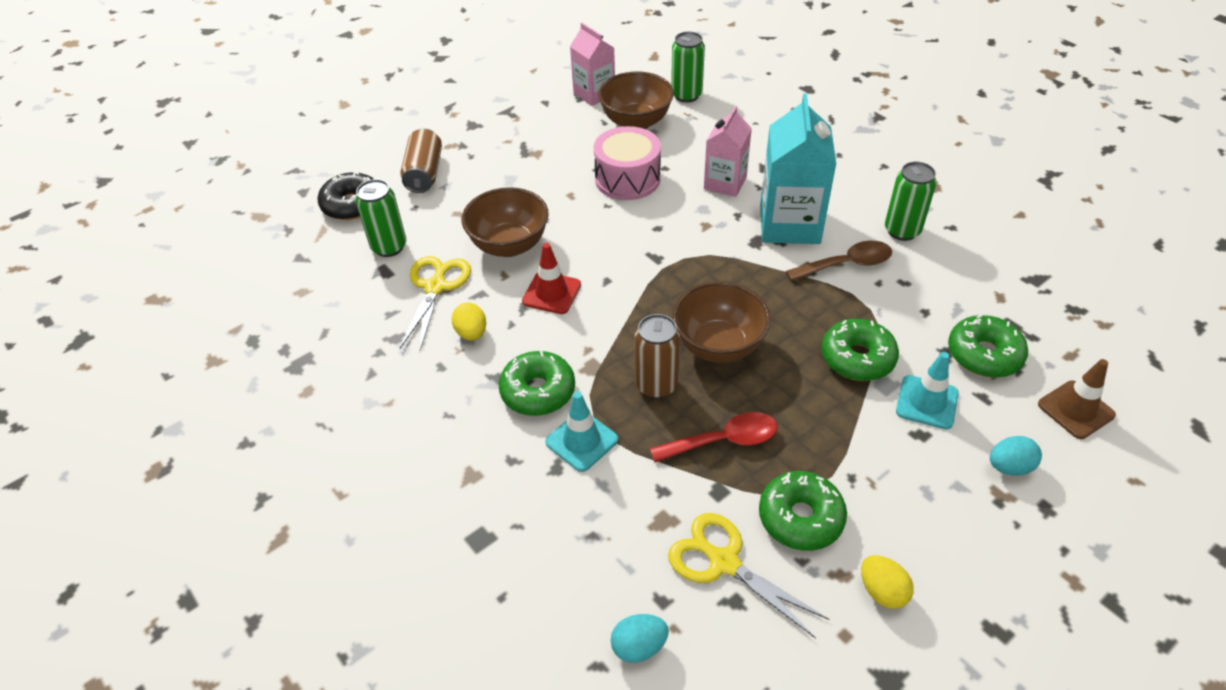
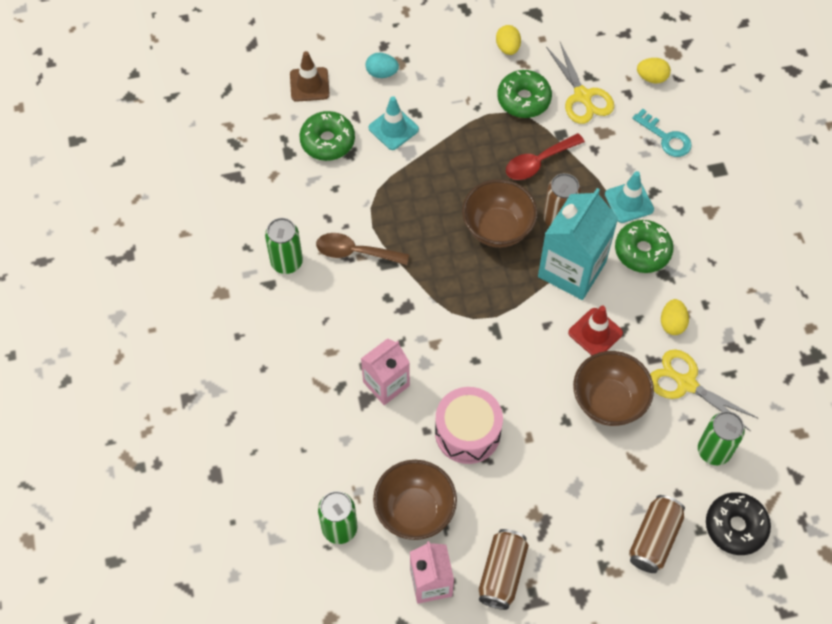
camera: 155 degrees left, 15 degrees up
(435, 287) = (686, 384): yellow scissors -> yellow scissors turned 90 degrees clockwise
(542, 115) = (502, 573): none -> brown can
(573, 553) = (666, 137): none -> turquoise key
(639, 646) = (652, 78): turquoise egg -> yellow egg
(723, 441) = (538, 162): red spoon -> red spoon turned 45 degrees counterclockwise
(789, 224) = (367, 311): turquoise carton -> turquoise carton (572, 269)
(857, 358) = (411, 176): green donut -> none

